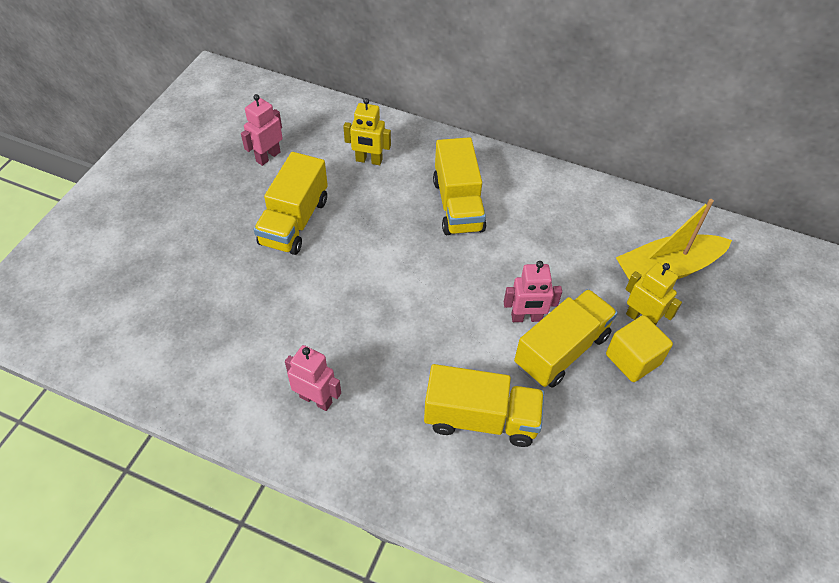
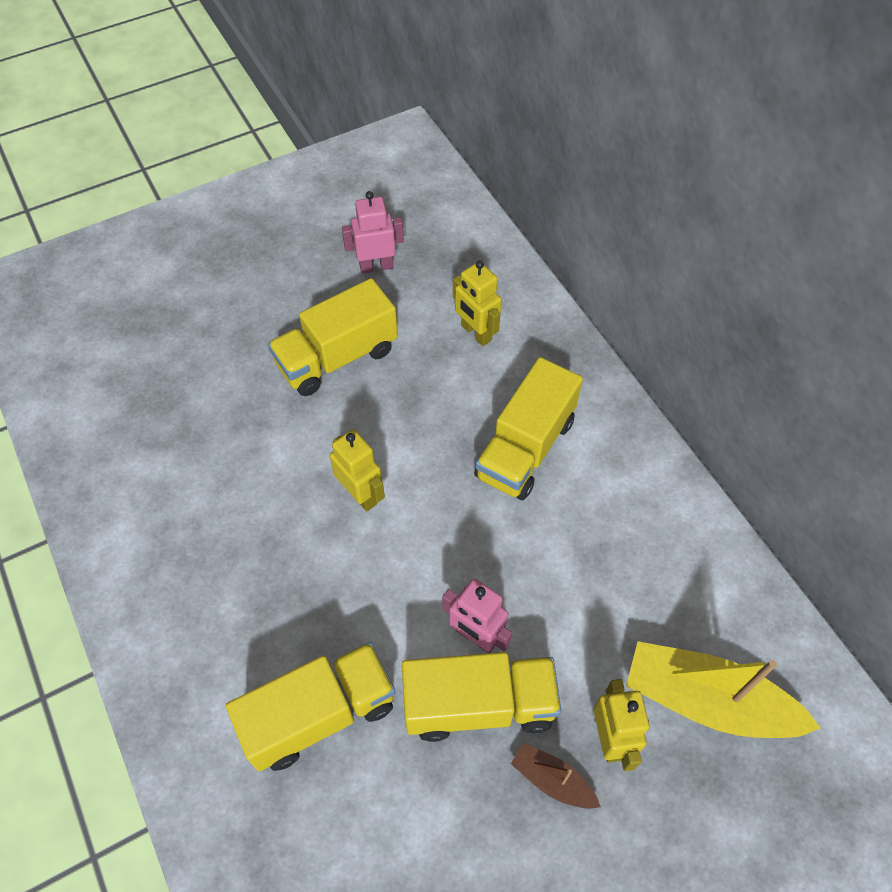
camera: 40 degrees right, 5 degrees up
(316, 399) = (186, 568): pink robot -> none
(387, 287) = (361, 494): none -> yellow robot
(481, 419) = (319, 715): yellow truck -> yellow truck turned 75 degrees counterclockwise
(633, 359) = (552, 780): yellow cube -> brown boat

